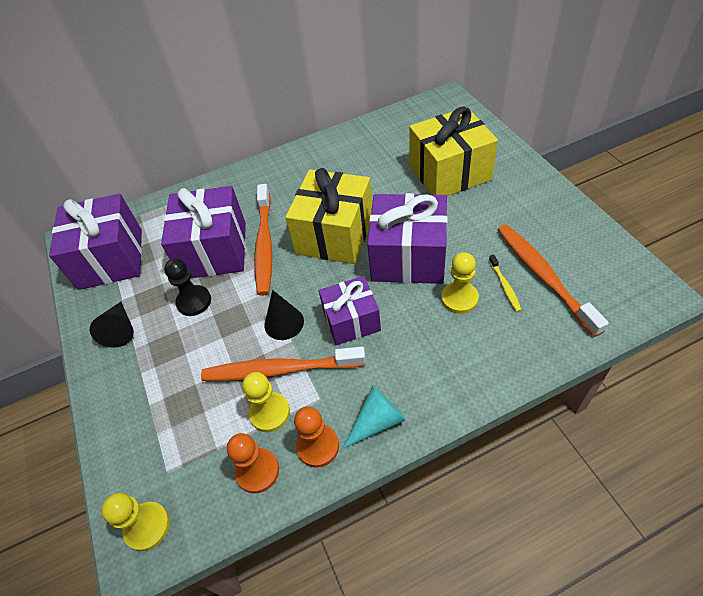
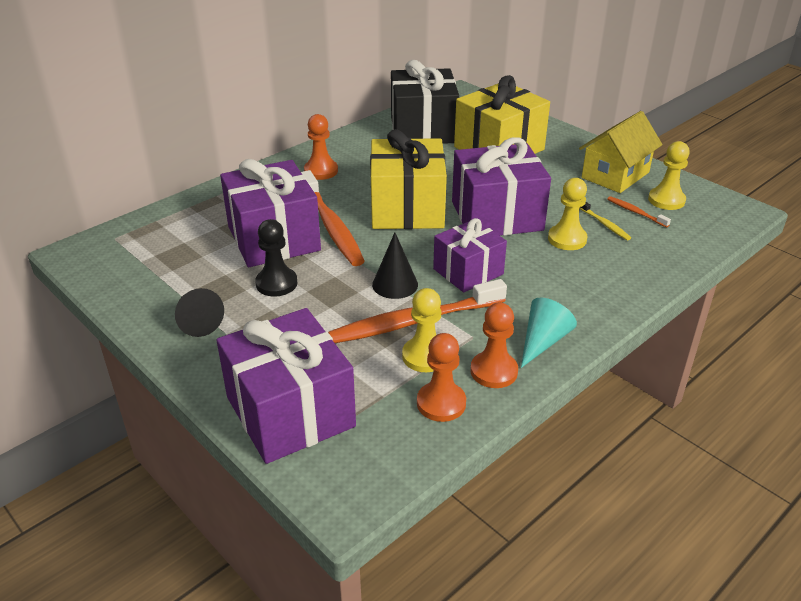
camera: 25 degrees left, 15 degrees down
(111, 259) = (142, 262): purple gift -> purple gift (290, 412)
(147, 526) = (342, 474): yellow pawn -> yellow pawn (666, 200)
(285, 179) = (321, 171): none -> orange pawn
(392, 140) = (423, 129): none -> black gift
(543, 276) = (635, 212): orange toothbrush -> orange toothbrush, size x0.45
(546, 223) = (615, 175): none -> yellow house

